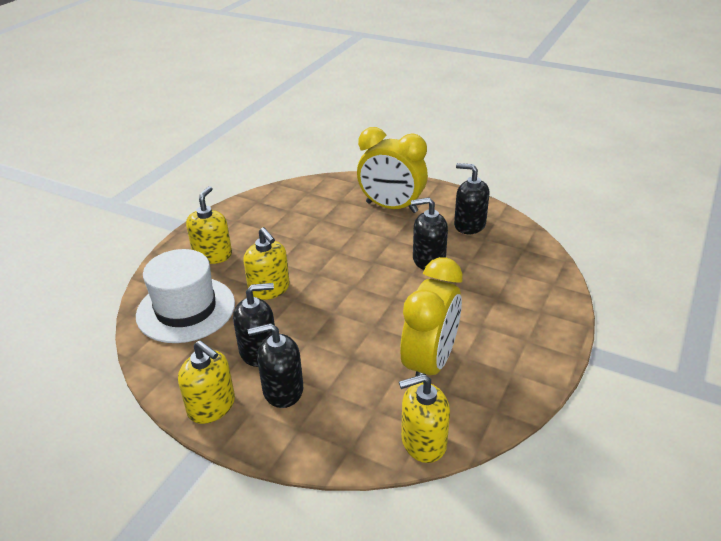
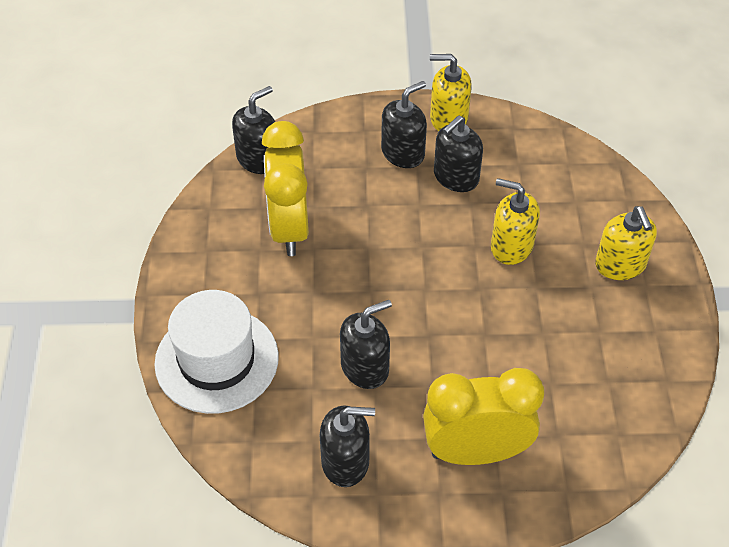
camera: 150 degrees right, 15 degrees up
(186, 309) = (568, 189): white hat -> white hat (217, 360)
(423, 442) = (258, 159): yellow soap dispenser -> black soap dispenser

